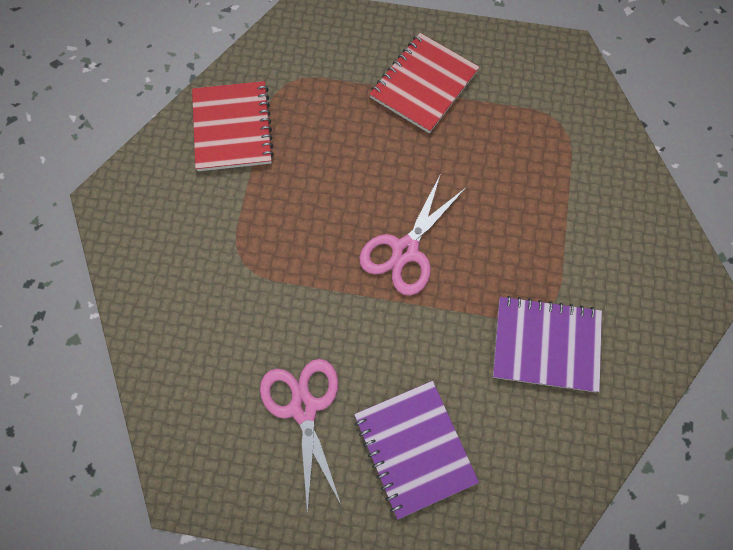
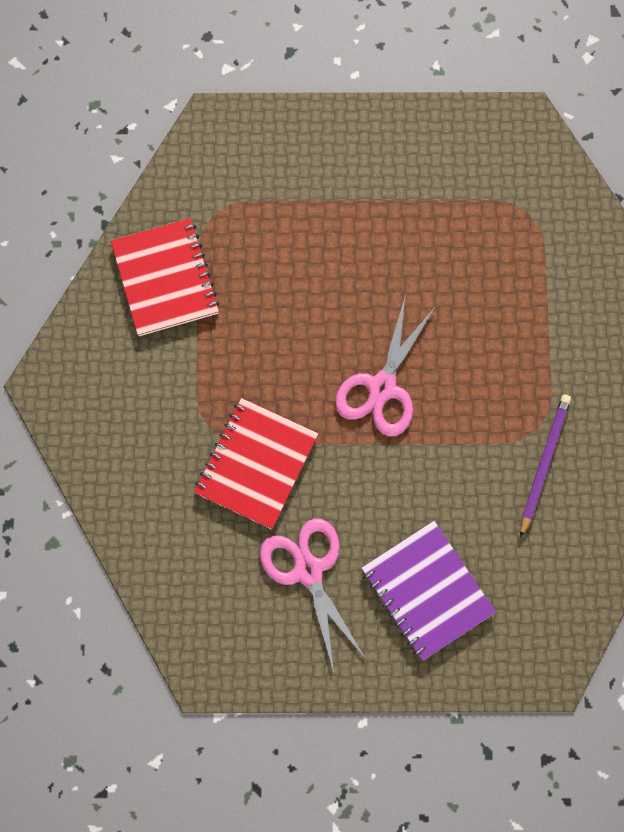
camera: 10 degrees left, 5 degrees up
(423, 84) = (369, 190): red notebook -> red notebook (256, 464)
(546, 344) = (544, 463): purple notebook -> purple pencil

